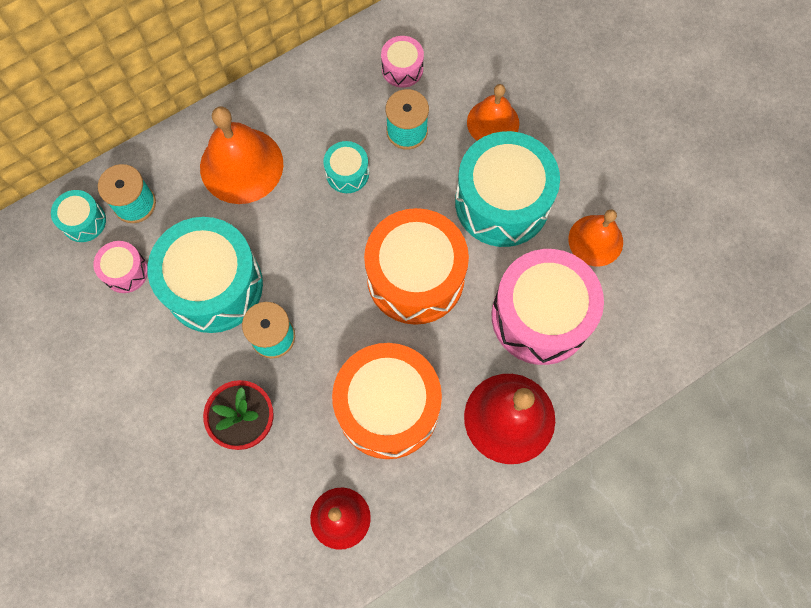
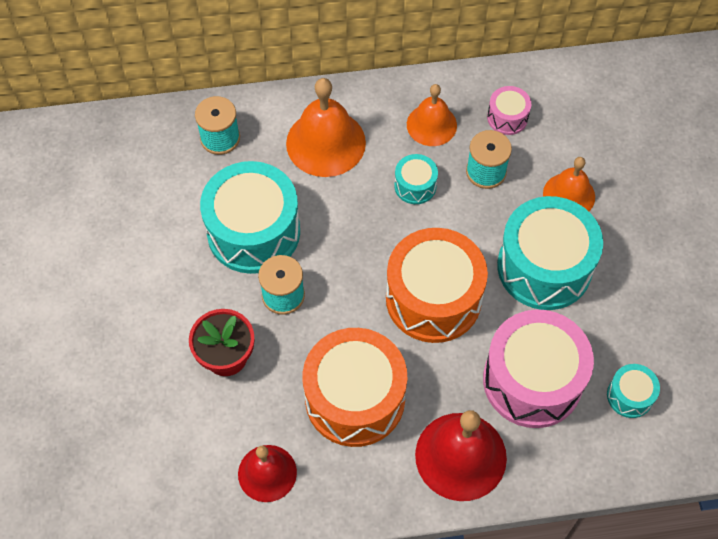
camera: 25 degrees right, 10 degrees down
(83, 221) = (171, 135): turquoise drum -> turquoise drum (629, 396)
(125, 271) = (185, 190): pink drum -> none
(595, 240) = (617, 336): orange bell -> orange bell (431, 125)

